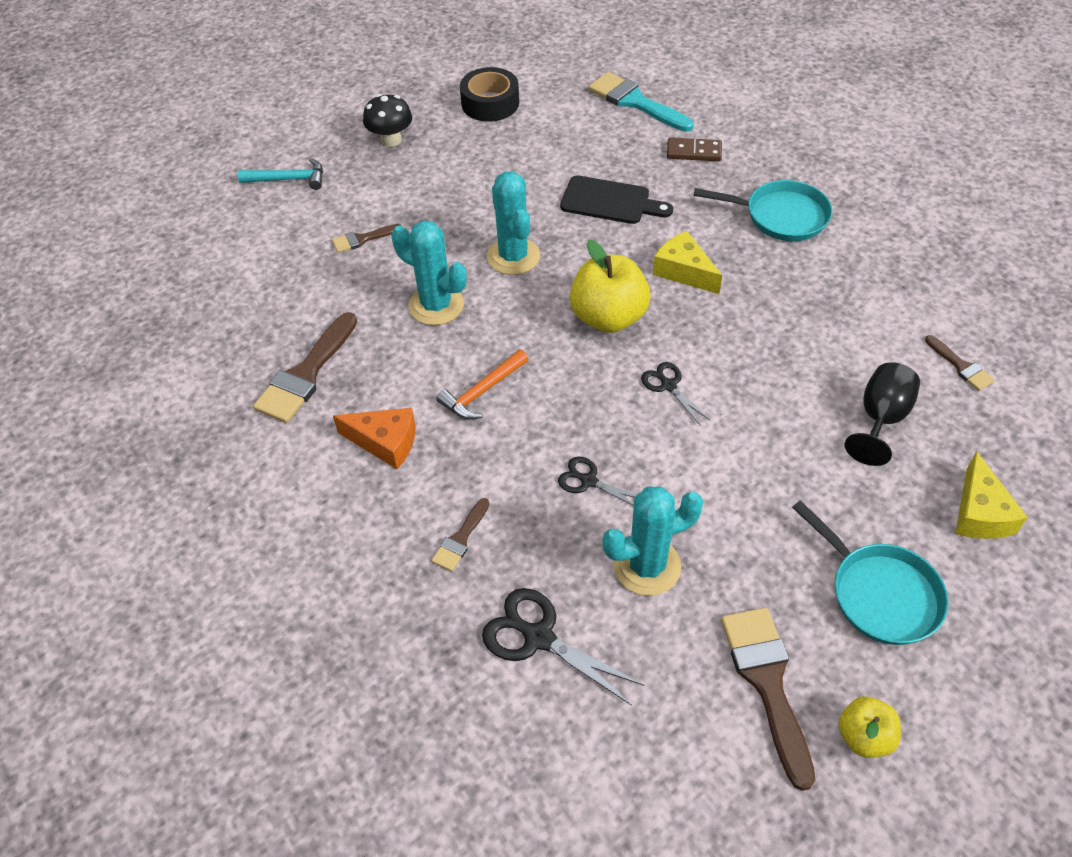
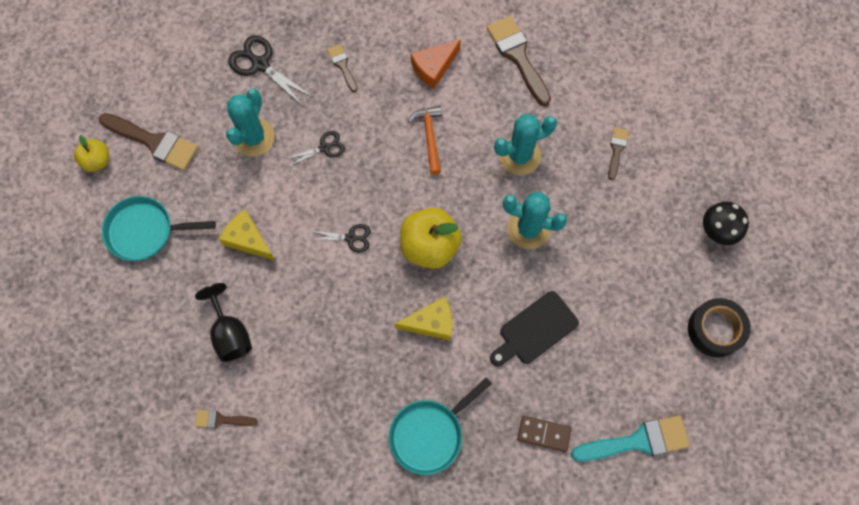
camera: 125 degrees right, 20 degrees up
(288, 179) = (718, 140): turquoise hammer -> none
(539, 637) = (260, 64): black scissors -> black scissors turned 120 degrees counterclockwise
(694, 152) = (543, 434): brown domino -> brown domino turned 60 degrees clockwise
(979, 513) = (135, 325): yellow cheese -> yellow cheese (248, 239)

